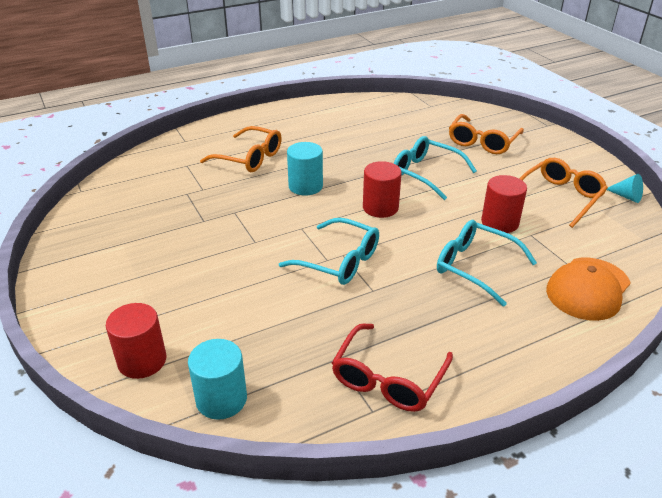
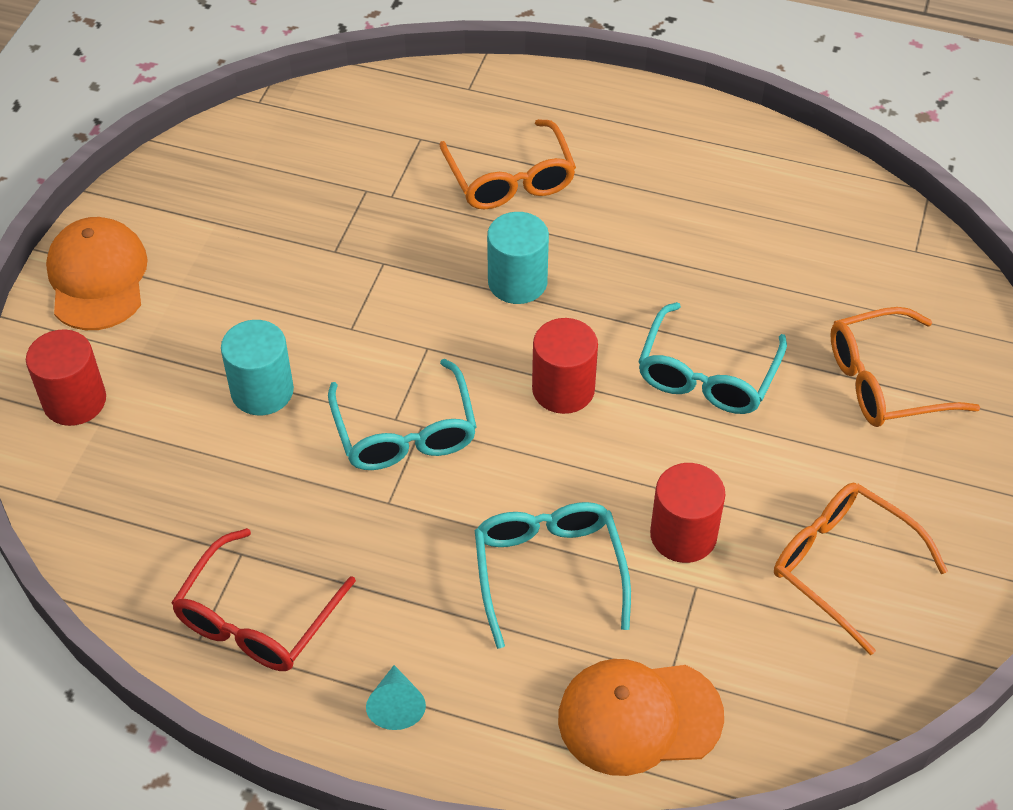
camera: 45 degrees right, 15 degrees up
(80, 301) = (97, 278): none -> orange cap
(221, 399) = (90, 505): turquoise cylinder -> turquoise cylinder (262, 391)
(387, 380) = (256, 620): red glasses -> red glasses turned 45 degrees counterclockwise
(425, 173) = (706, 376): turquoise glasses -> turquoise glasses turned 150 degrees counterclockwise
(560, 197) = (841, 565): orange glasses -> orange glasses turned 135 degrees counterclockwise
(626, 196) = (946, 644): turquoise cone -> turquoise cone (396, 705)

